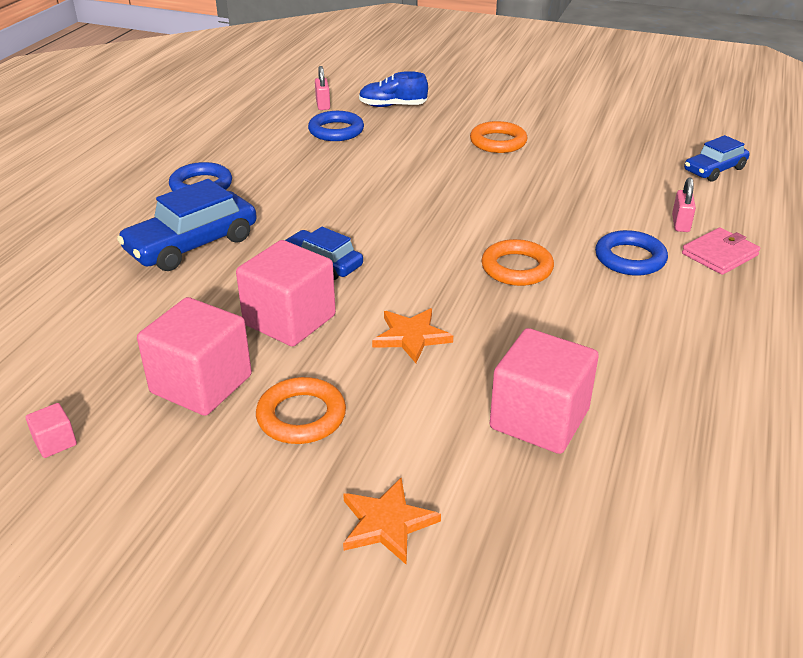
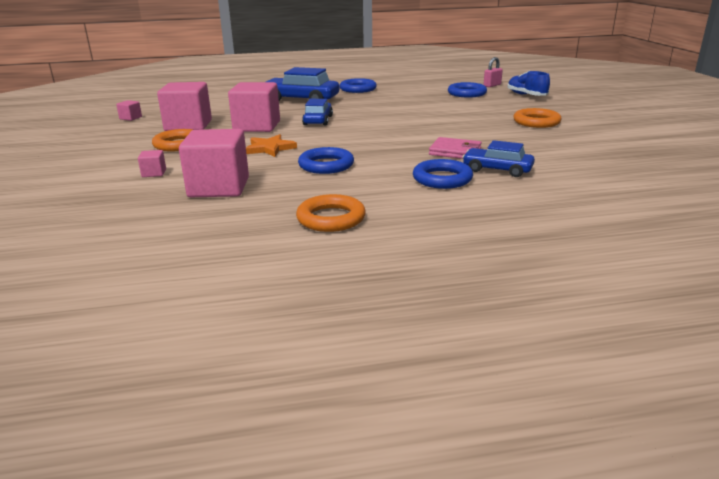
camera: 60 degrees right, 10 degrees down
(387, 523) = (106, 174): orange star -> none
(426, 469) = (154, 173): none -> pink cube
(517, 268) = (378, 155): orange ring -> orange ring (331, 218)
(523, 314) = (326, 165): none -> blue ring
(680, 224) = (526, 185): pink padlock -> none
(714, 170) = (650, 182): blue car -> blue car (497, 170)
(719, 254) = (500, 204): pink wallet -> pink wallet (455, 151)

